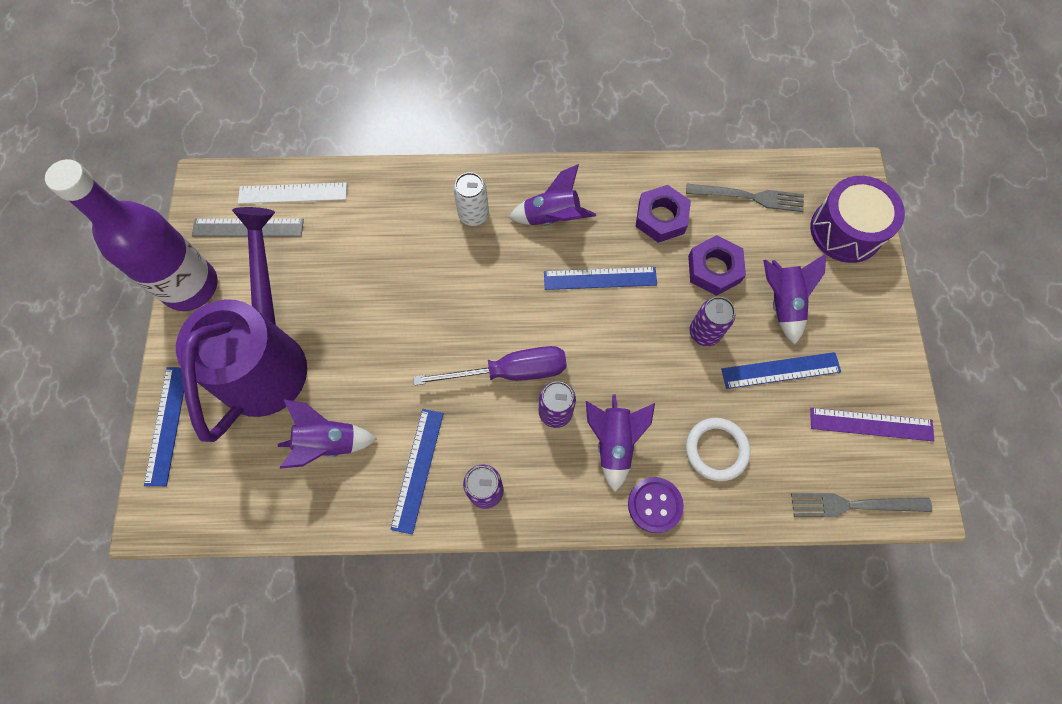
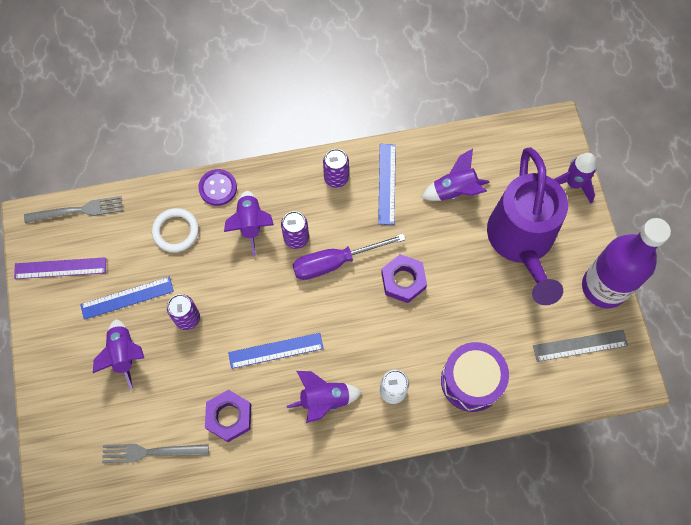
camera: 170 degrees right, 0 degrees up
(167, 425) = (573, 183): blue ruler -> purple rocket
(293, 193) = (555, 384): white ruler -> none
(714, 269) = (181, 375): purple nut -> purple nut (403, 280)
(846, 230) = (66, 432): purple drum -> purple drum (471, 381)

